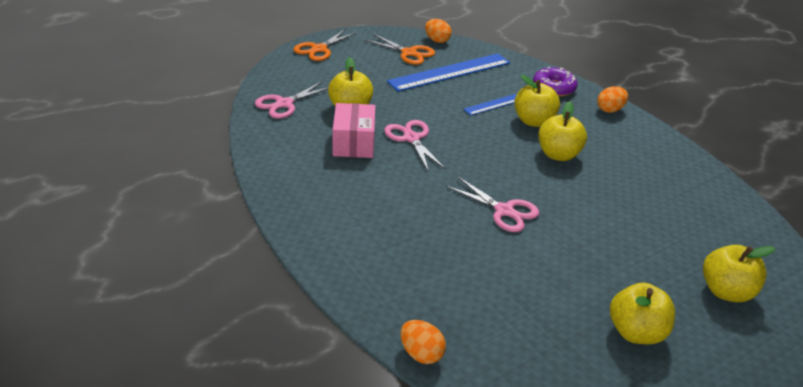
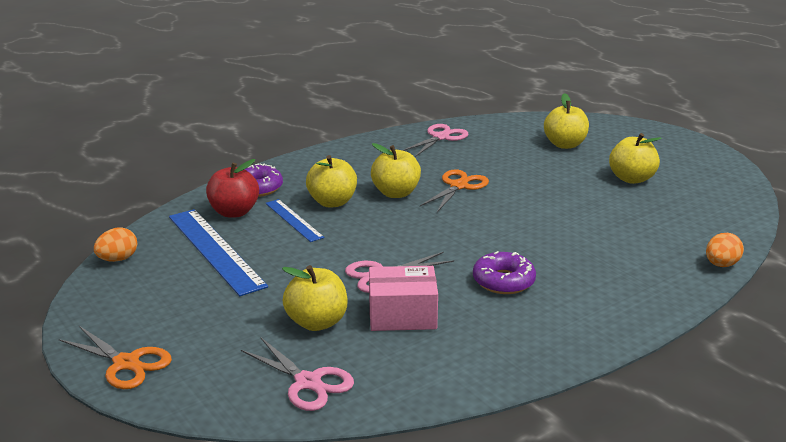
camera: 90 degrees left, 10 degrees down
(398, 196) = (503, 281): none -> purple donut
(409, 53) = (154, 281): orange scissors -> orange scissors (458, 186)
(504, 211) = (503, 223): pink scissors -> pink scissors (440, 137)
(509, 78) = (234, 212): none -> red apple
(610, 110) = (303, 163): orange egg -> none

